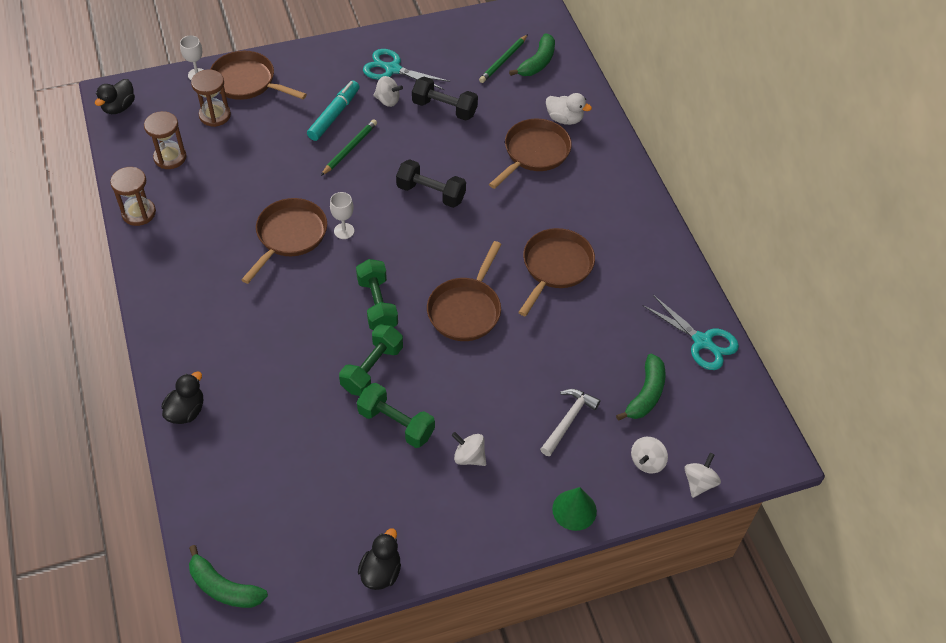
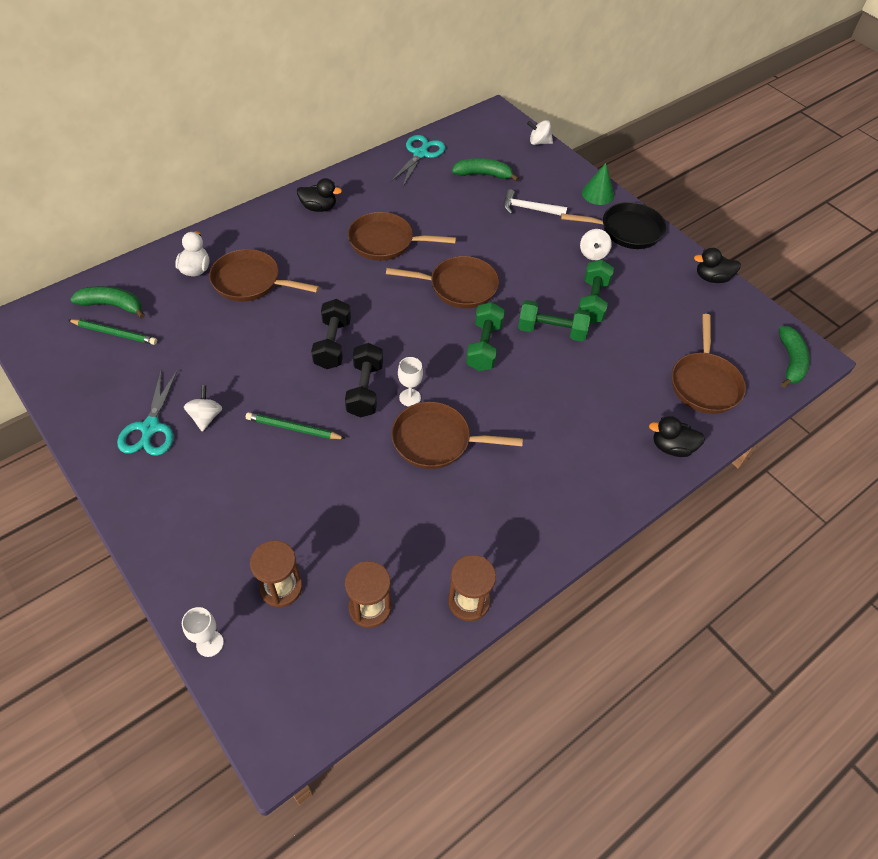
camera: 110 degrees left, 0 degrees up
(119, 107) = (301, 719): black duck -> black duck (319, 208)
(247, 82) = (209, 574): brown pan -> brown pan (704, 383)
(334, 115) = (244, 460): turquoise marker -> none
(377, 304) = (484, 346): green dumbbell -> green dumbbell turned 45 degrees counterclockwise
(444, 108) = (206, 364): black dumbbell -> black dumbbell (365, 390)
(496, 512) = (626, 230): none -> black pan
(647, 462) = (538, 167): white spinning top -> none

